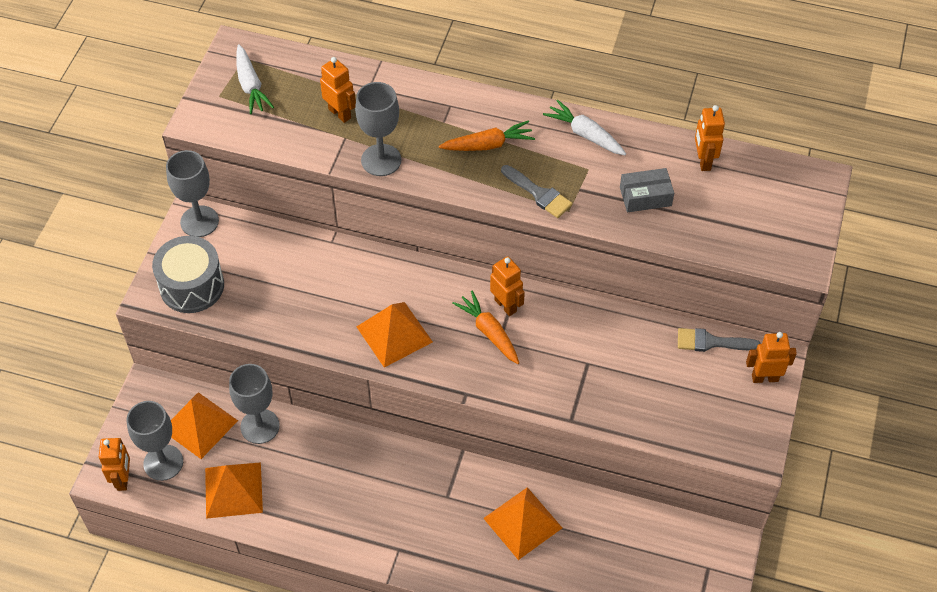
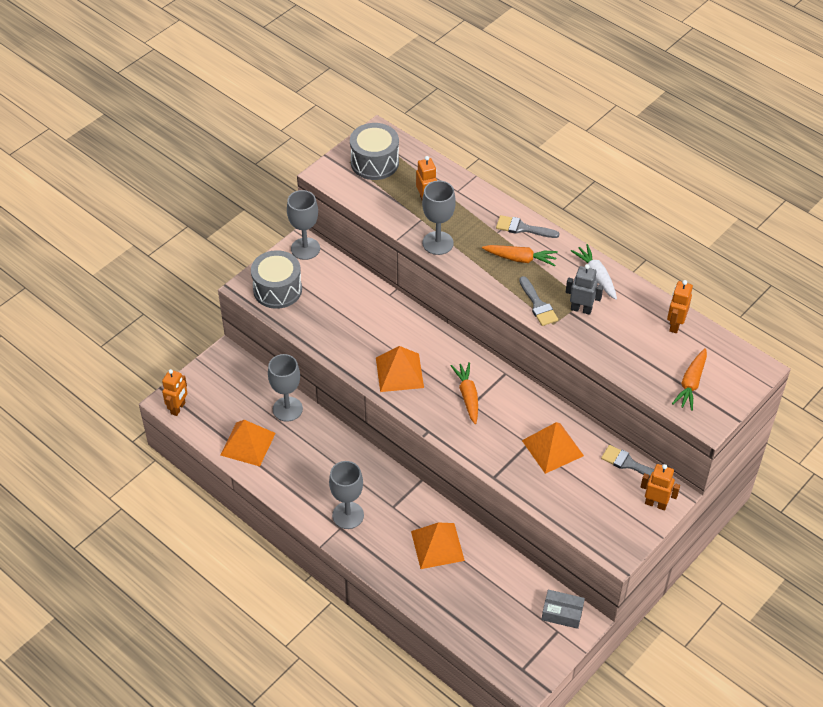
camera: 25 degrees right, 5 degrees down
(163, 462) = (210, 407): grey goblet -> grey goblet (348, 515)
(199, 425) = (247, 392): orange pyramid -> orange pyramid (552, 448)
(251, 86) = (374, 162): white carrot -> grey drum
(470, 106) = (522, 228): none -> grey brush
(506, 305) = (490, 382): orange robot -> none
(590, 181) = (581, 309): none -> grey robot
(645, 196) = (616, 334): grey box -> grey box (562, 613)
(759, 225) = (691, 384): none -> orange carrot

